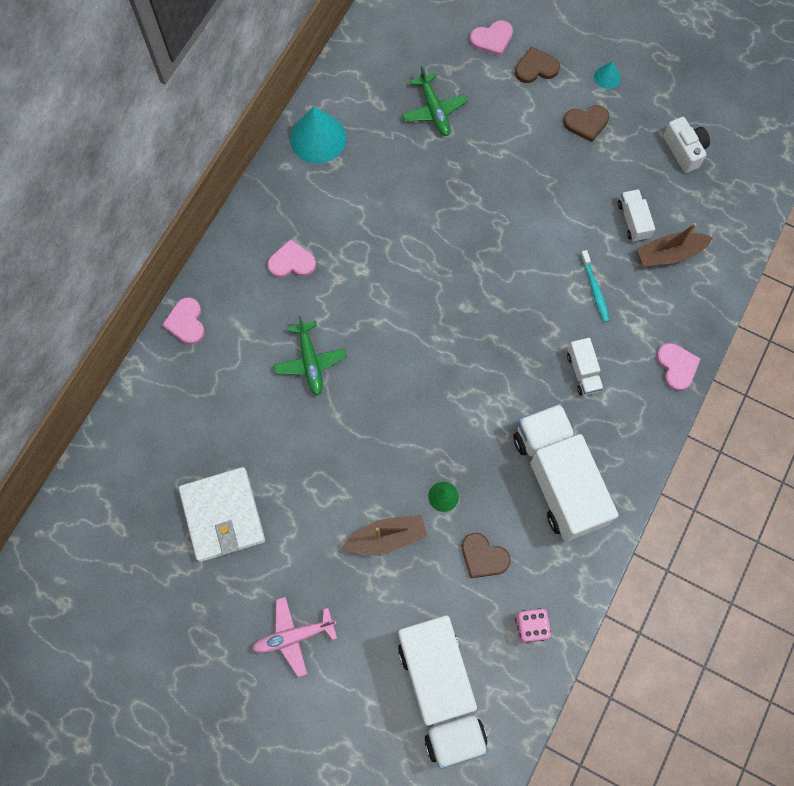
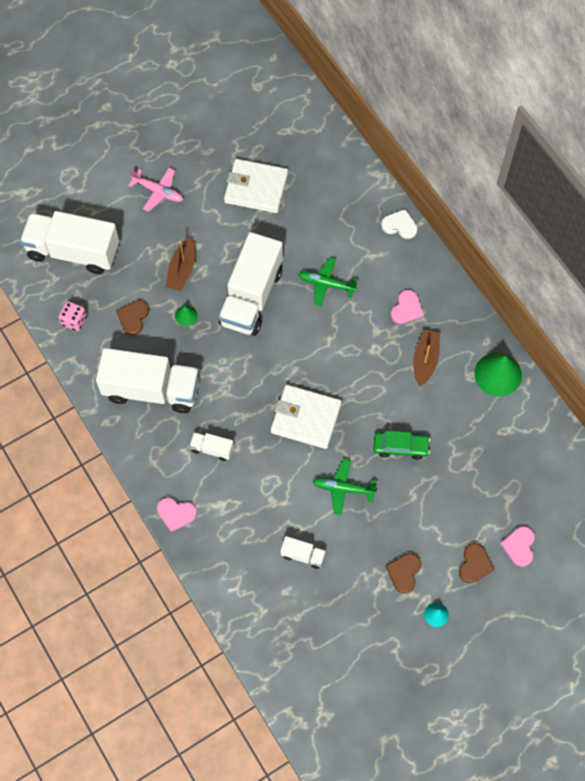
camera: 120 degrees right, 5 degrees down
(186, 322) = (399, 225): pink heart -> white heart
(294, 636) = (158, 191): pink plane -> pink plane turned 105 degrees clockwise
(318, 138) = (498, 374): turquoise cone -> green cone
(375, 435) = (251, 297): none -> white truck
(434, 110) = (477, 467): green plane -> green plane (343, 489)
(458, 189) = (400, 447): none -> green car
(483, 557) = (133, 317): brown heart -> brown heart turned 45 degrees counterclockwise
(486, 296) = (305, 418): none -> white wallet
(595, 289) = (266, 494): turquoise toothbrush -> none
(669, 254) = (261, 564): brown boat -> brown boat (425, 360)
(684, 150) = (338, 632): white camera -> none

